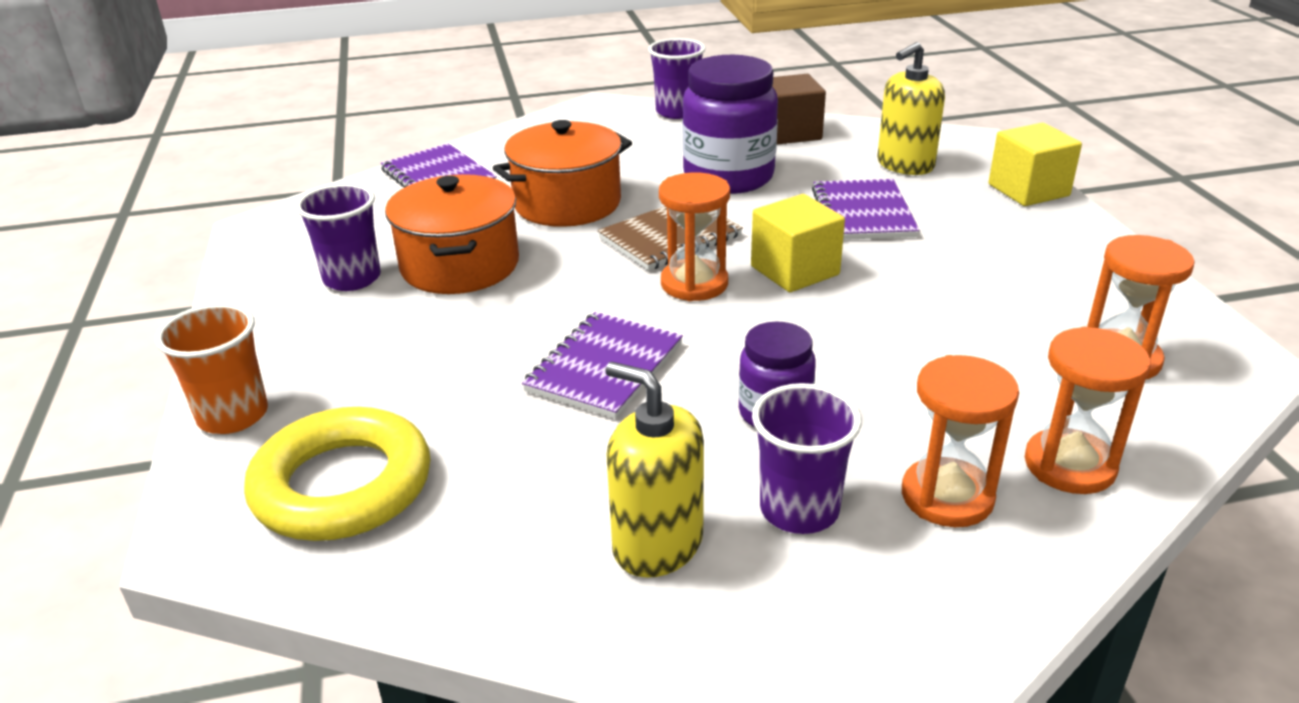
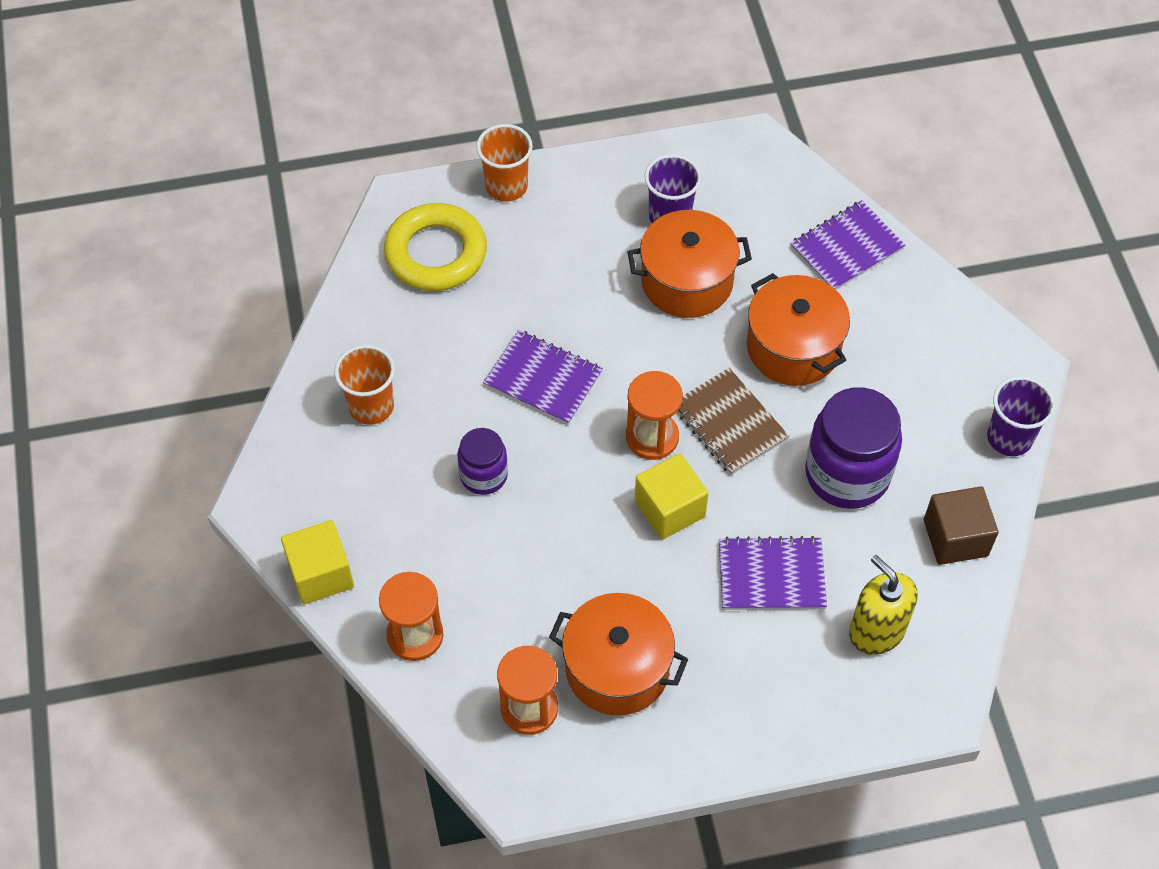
camera: 90 degrees right, 25 degrees up
(657, 544) = (371, 406): yellow soap dispenser -> orange cup
(799, 510) = (391, 478): purple cup -> none
(947, 496) = (394, 558): orange hourglass -> none
(1026, 299) = (617, 668): none -> orange pot
(1028, 190) = (818, 729): yellow cube -> yellow cube (321, 574)

